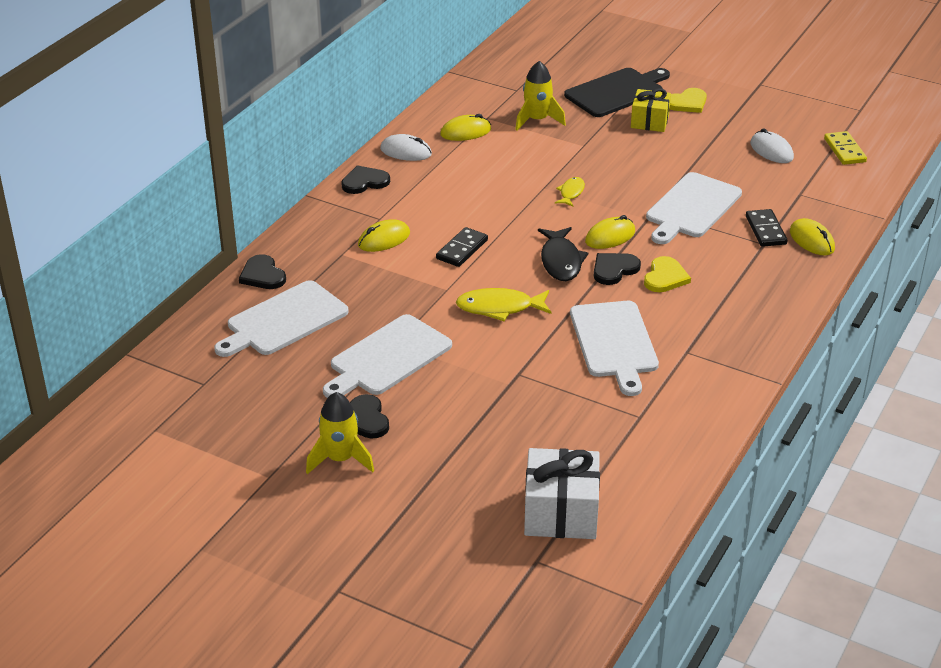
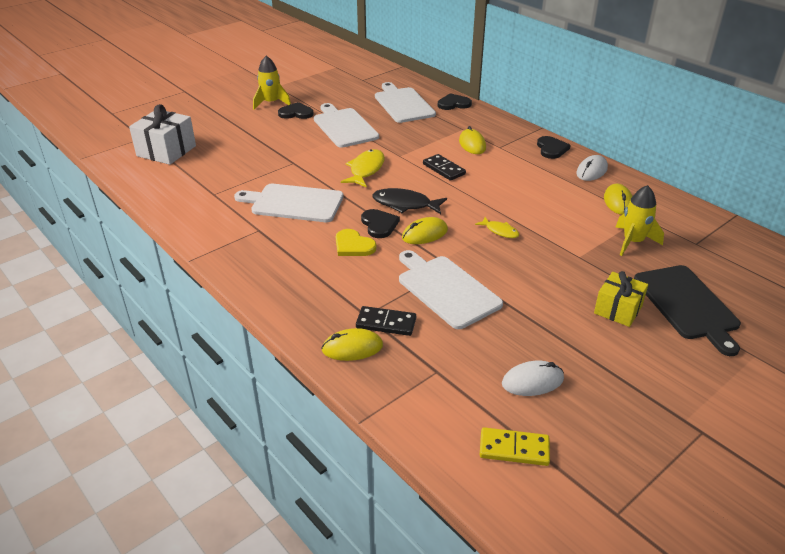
camera: 110 degrees right, 0 degrees up
(610, 237) = (424, 234): yellow mouse -> yellow mouse turned 75 degrees clockwise
(687, 103) = (657, 350): yellow heart -> none

